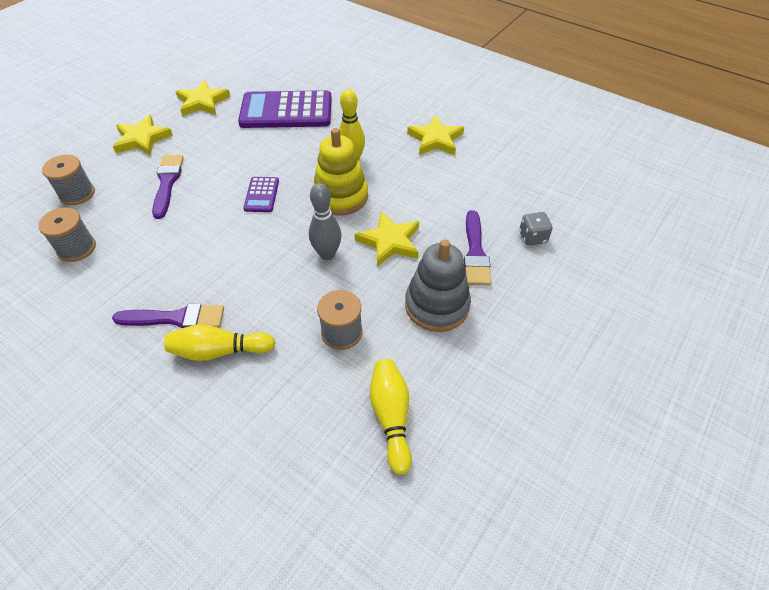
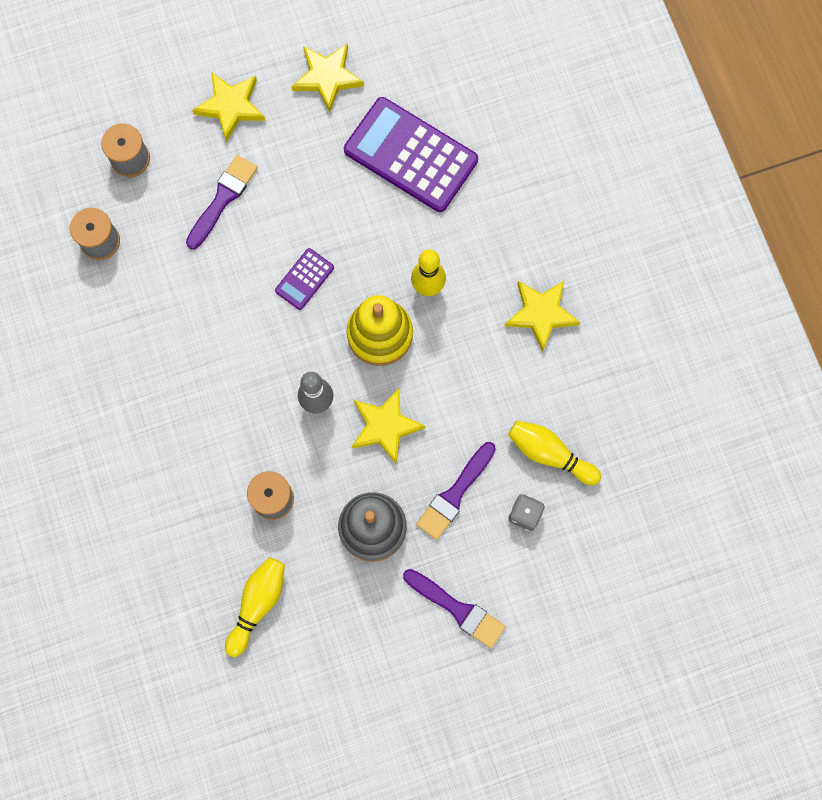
camera: 35 degrees right, 25 degrees up
(176, 318) = (146, 388): purple brush -> purple brush (457, 609)
(219, 351) = (164, 449): yellow bowling pin -> yellow bowling pin (550, 454)

